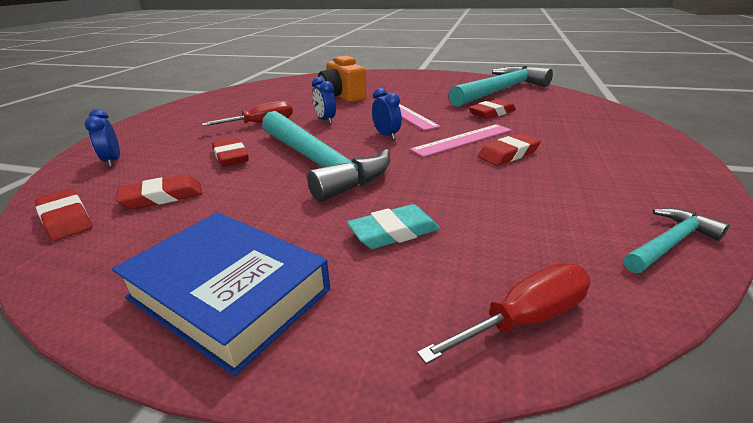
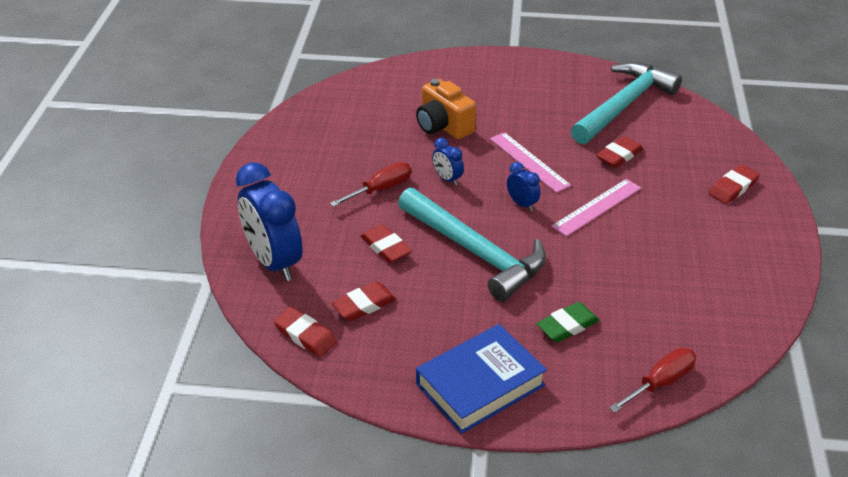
camera: 10 degrees left, 10 degrees up
(113, 161) = (274, 262): blue clock -> blue clock, size x2.19
(228, 293) = (480, 384): blue book -> blue book turned 60 degrees counterclockwise
(394, 232) = (567, 326): turquoise eraser -> green eraser
(508, 154) = (641, 227): red eraser -> red eraser (733, 187)
(669, 243) = (751, 319): turquoise hammer -> none

